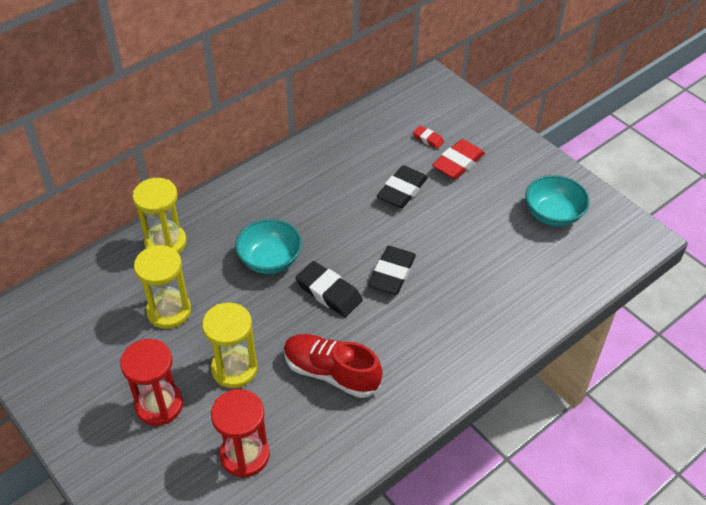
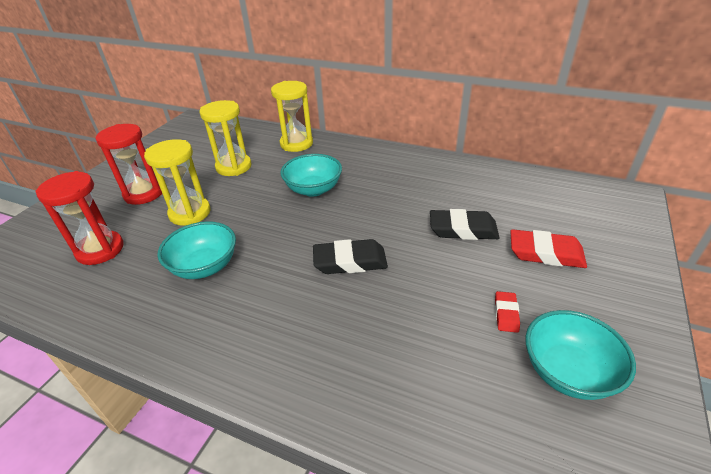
camera: 65 degrees right, 10 degrees down
(329, 292) = (299, 231): black eraser -> none
(331, 373) = (205, 266): red shoe -> turquoise bowl
(428, 139) = (550, 221): red eraser -> red eraser (506, 314)

